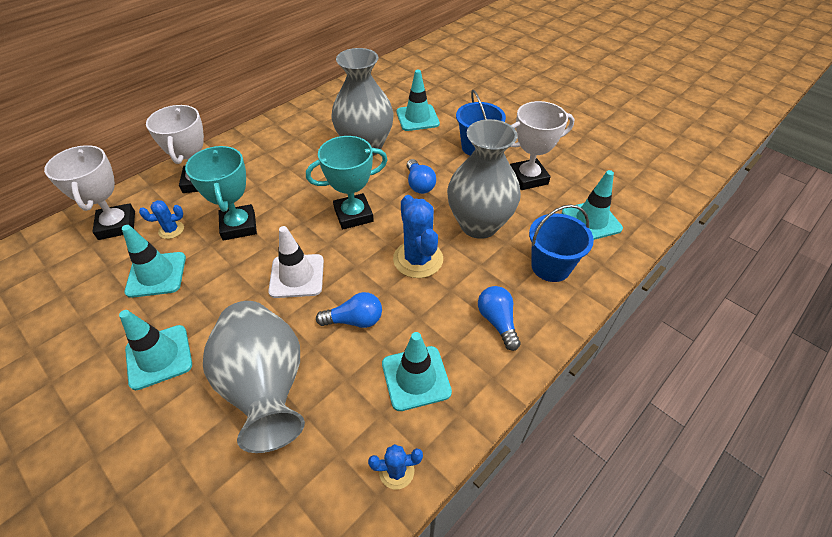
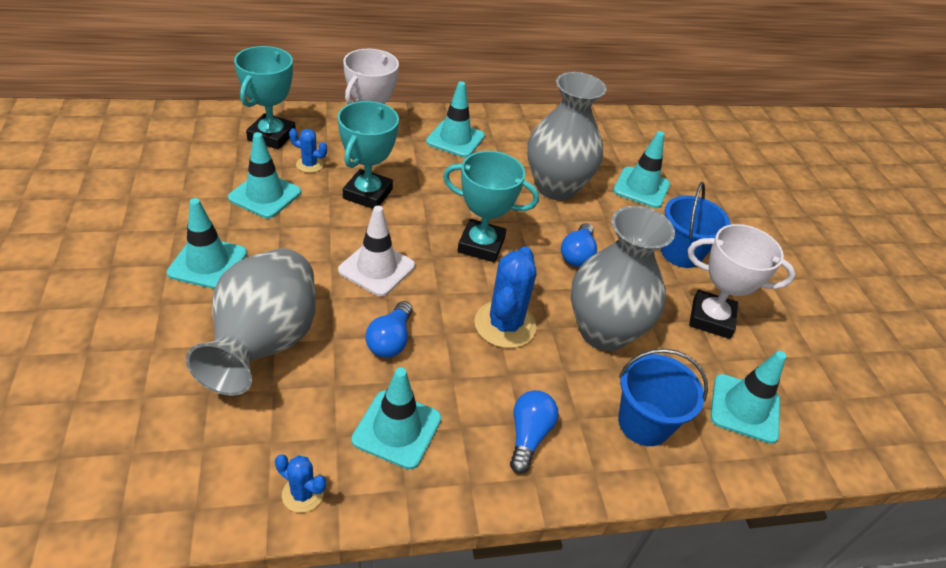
camera: 30 degrees right, 5 degrees down
(117, 225) = (271, 136): white trophy -> turquoise trophy
(266, 150) = (455, 139): none -> turquoise traffic cone
(354, 320) = (390, 340): blue light bulb -> blue light bulb turned 75 degrees clockwise

